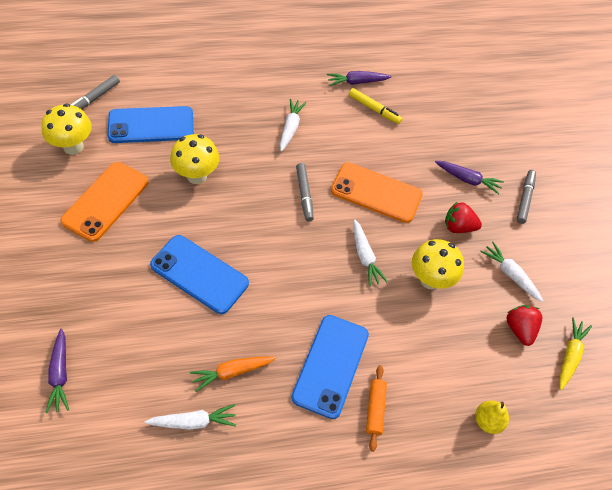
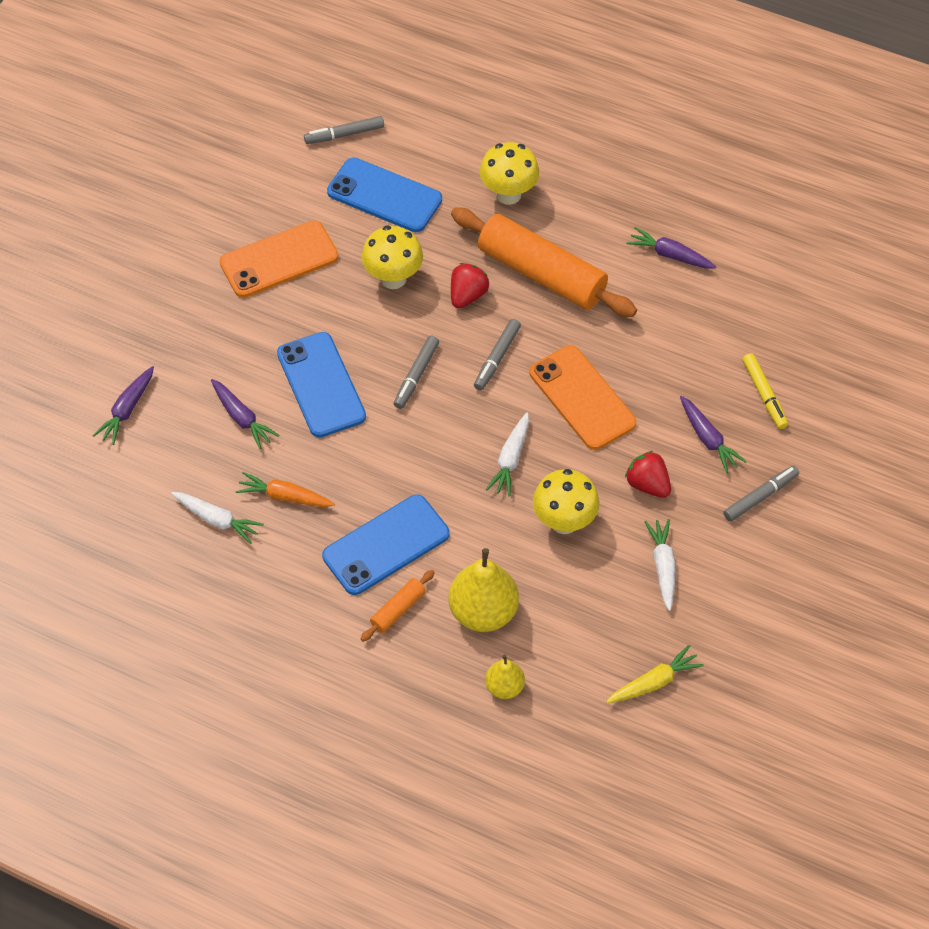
camera: 40 degrees right, 0 degrees up
(73, 146) = (285, 182): yellow mushroom -> yellow mushroom (508, 194)
(158, 330) = (242, 418): none -> purple carrot
(261, 233) = (416, 376): none -> grey marker
(290, 128) = (541, 273): white carrot -> orange rolling pin
(374, 109) = (663, 299): yellow marker -> yellow marker (764, 394)
(431, 374) = (483, 611): none -> yellow pear
(519, 329) = (621, 625): red strawberry -> red strawberry (467, 295)

